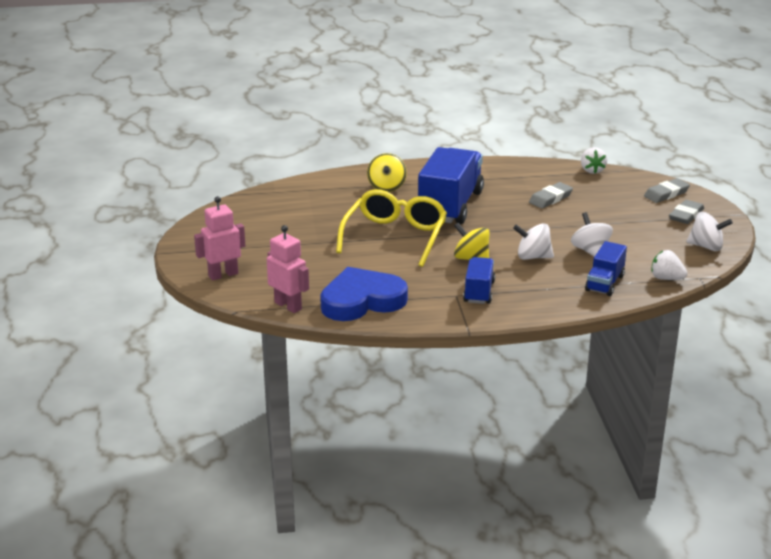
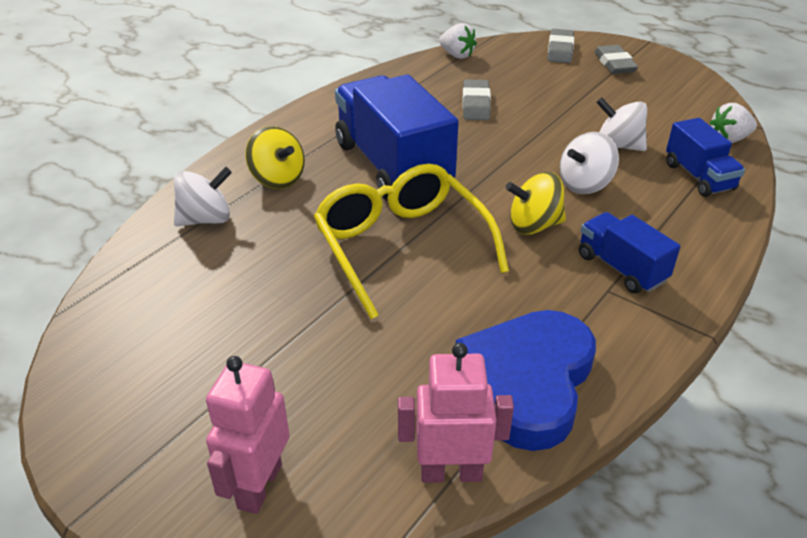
camera: 45 degrees left, 10 degrees up
(706, 246) = (688, 87): white spinning top -> white spinning top (206, 219)

